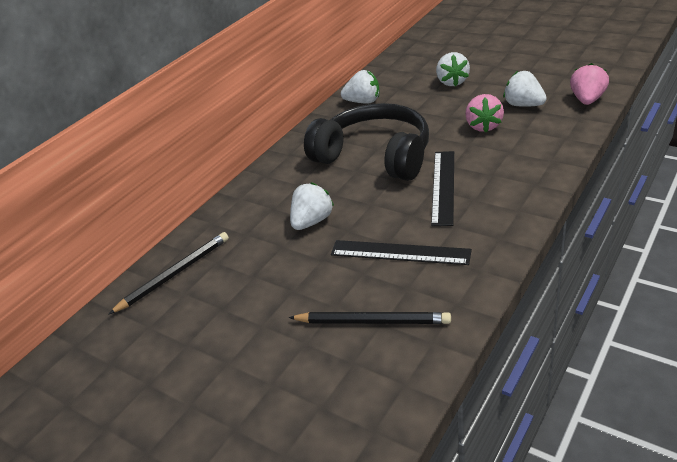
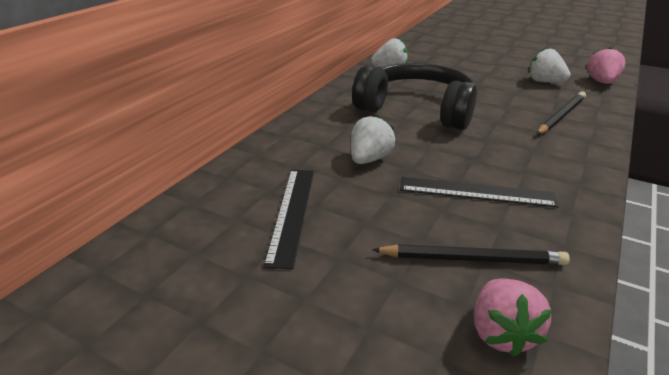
camera: 10 degrees left, 5 degrees down
(174, 274) = (221, 200): black pencil -> black pencil (561, 116)
(443, 186) = (497, 137): black ruler -> black ruler (291, 213)
(452, 82) = (469, 62): white strawberry -> none
(483, 126) = (515, 94): pink strawberry -> pink strawberry (502, 333)

